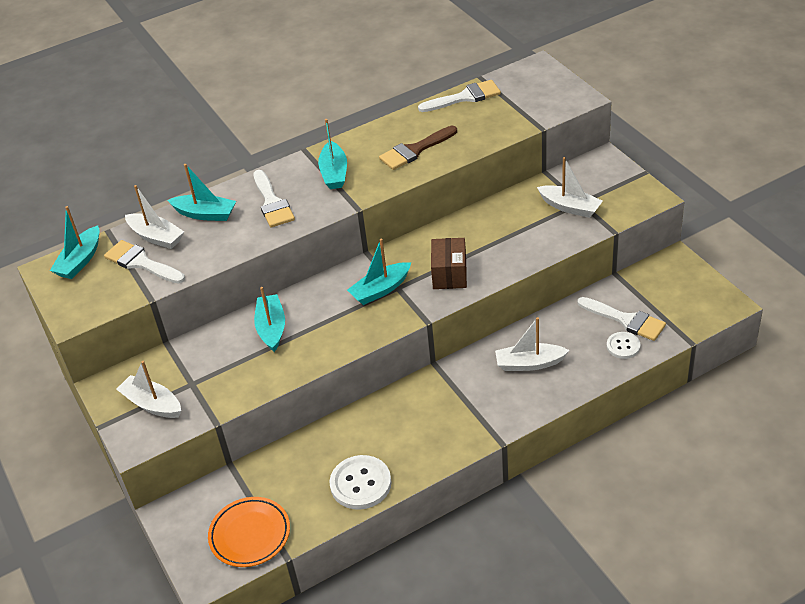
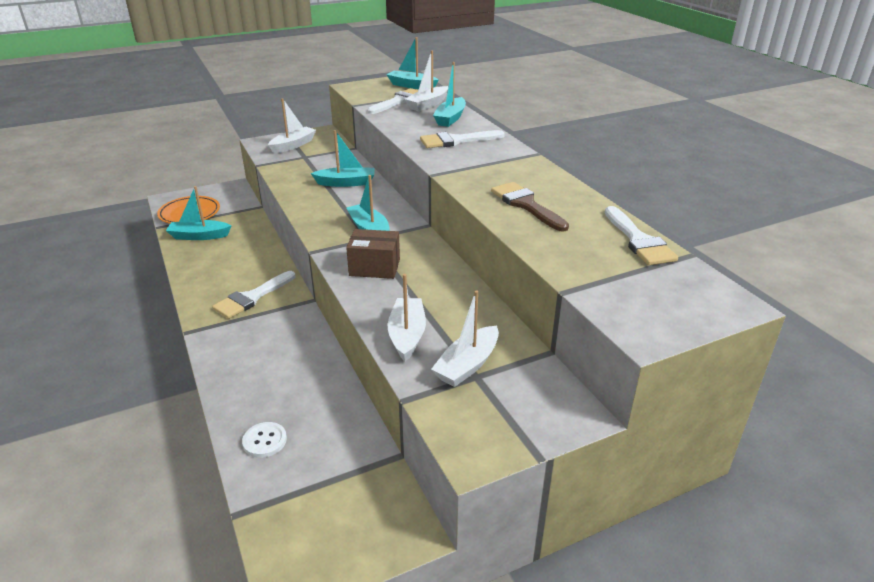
camera: 90 degrees right, 10 degrees down
(334, 173) = (494, 165): turquoise boat -> turquoise boat (199, 236)
(360, 484) = (199, 257): white button -> none
(529, 363) = (278, 360): white boat -> white boat (407, 335)
(626, 320) = (308, 451): white brush -> white brush (252, 297)

